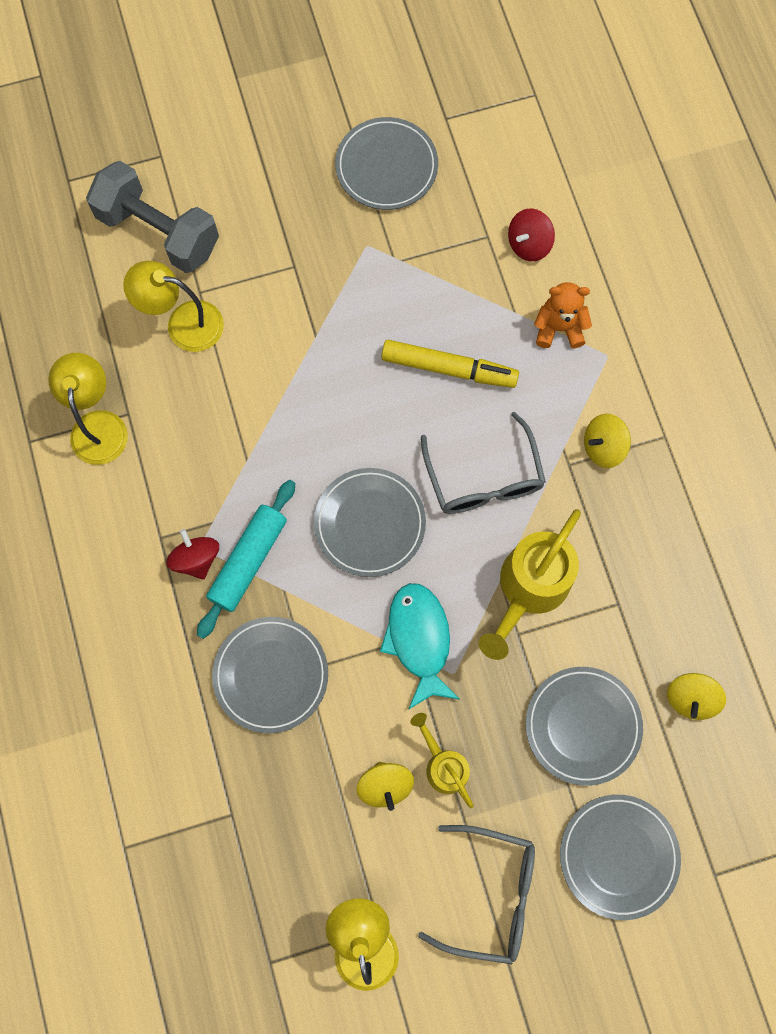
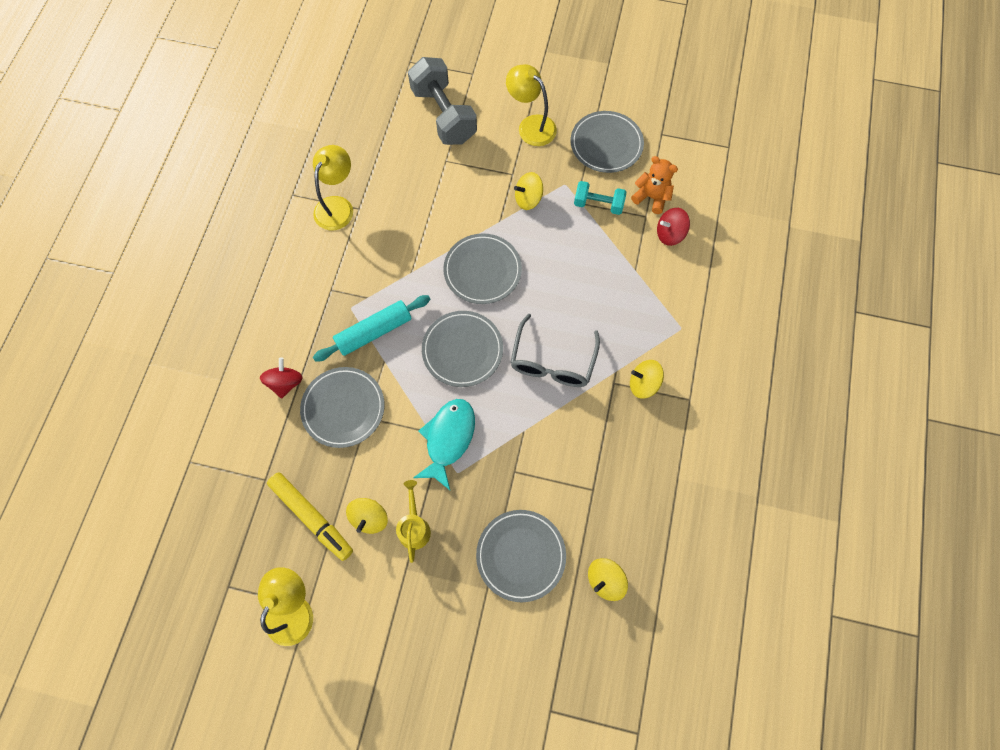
camera: 30 degrees right, 5 degrees down
(183, 323) = (424, 173): yellow lamp -> yellow lamp (531, 125)
(196, 559) = (344, 314): red spinning top -> red spinning top (285, 383)
(333, 289) = (528, 199): none -> yellow spinning top
(422, 251) = (598, 204): none -> turquoise dumbbell
(449, 368) = (571, 283): yellow marker -> yellow marker (312, 517)
(491, 893) = (393, 629): grey glasses -> none
(528, 588) = (539, 446): yellow watering can -> none
(558, 328) = (658, 295): orange teddy bear -> orange teddy bear (651, 197)
(618, 856) = (492, 656): grey plate -> grey plate (482, 270)

